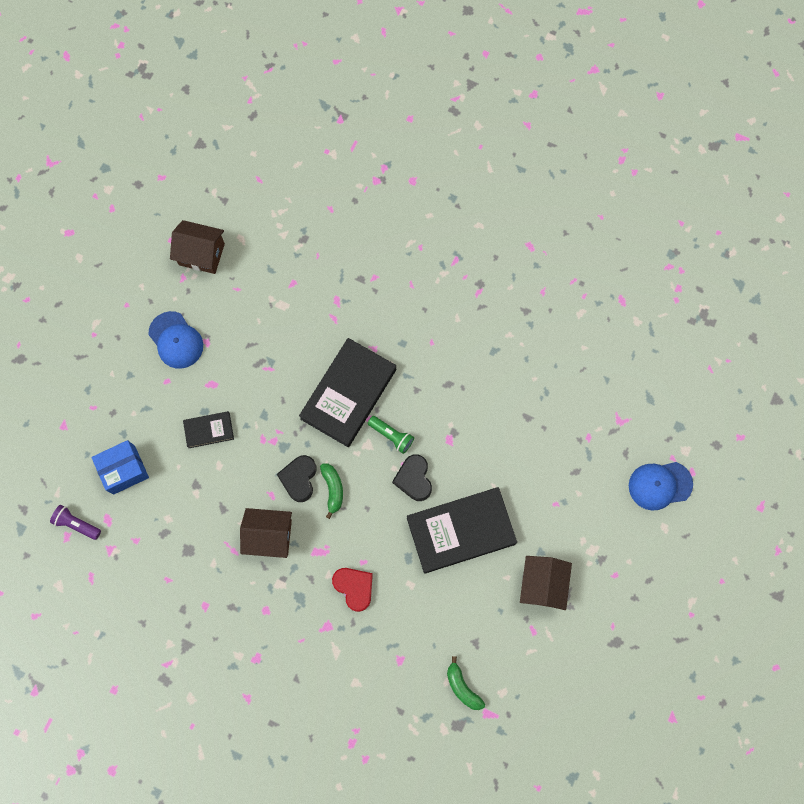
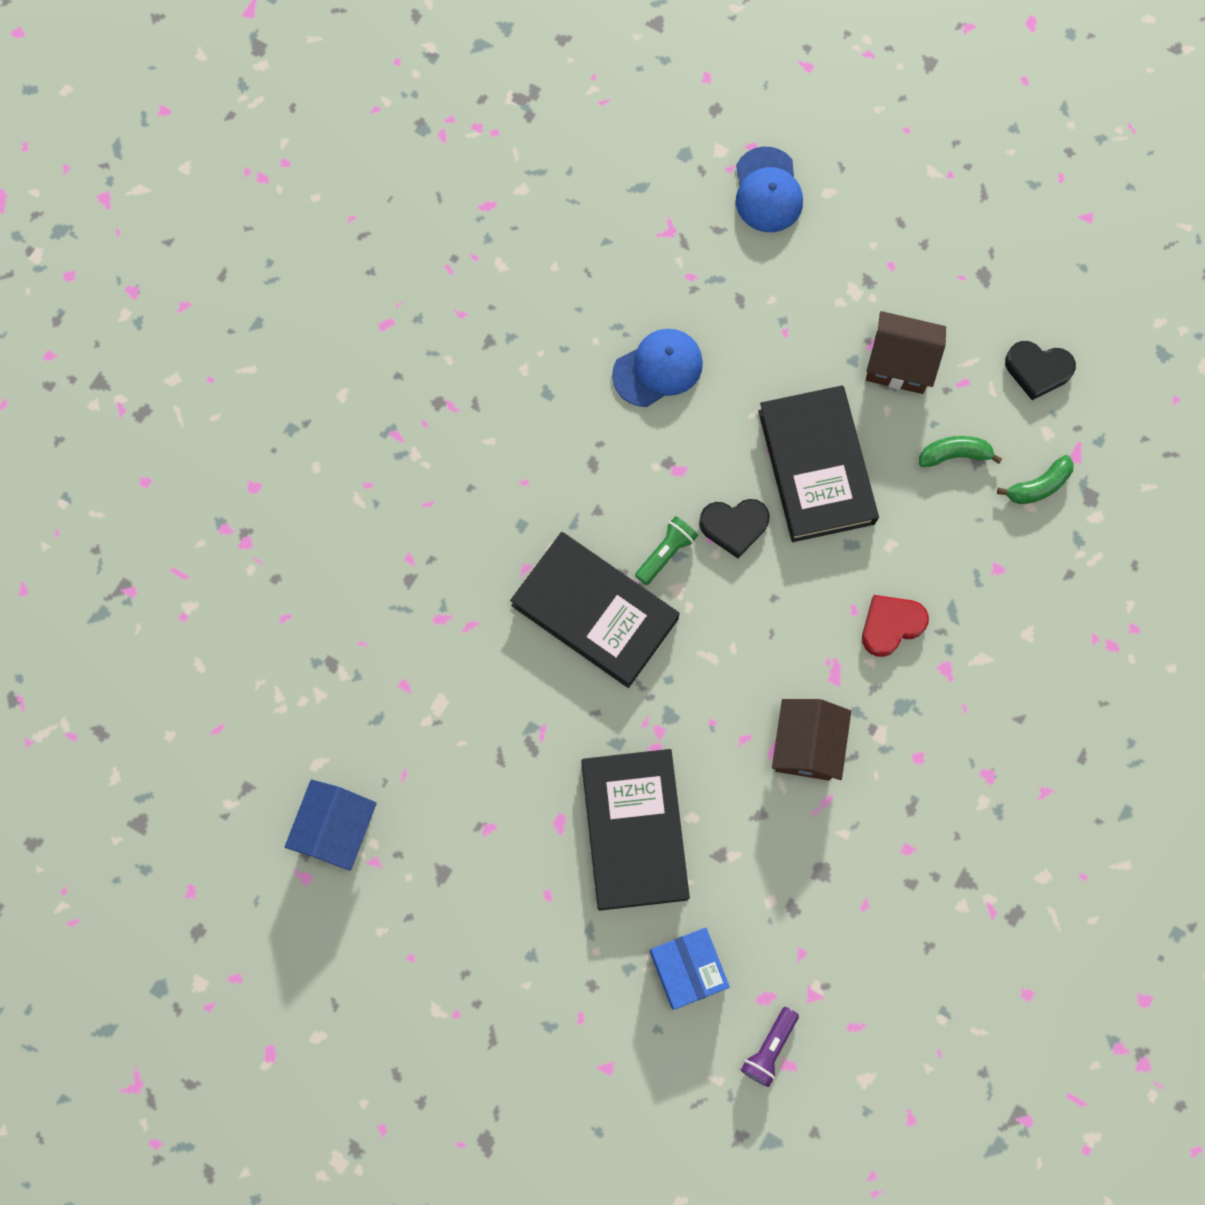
camera: 85 degrees left, 0 degrees up
(176, 340) = (480, 877): blue cap -> blue cap (658, 368)
(201, 254) = (337, 829): brown house -> blue house
(209, 430) = (634, 830): black book -> black book, size x2.04
(299, 478) = (721, 695): black heart -> black heart (1037, 370)
(333, 489) = (741, 646): green banana -> green banana (954, 454)

